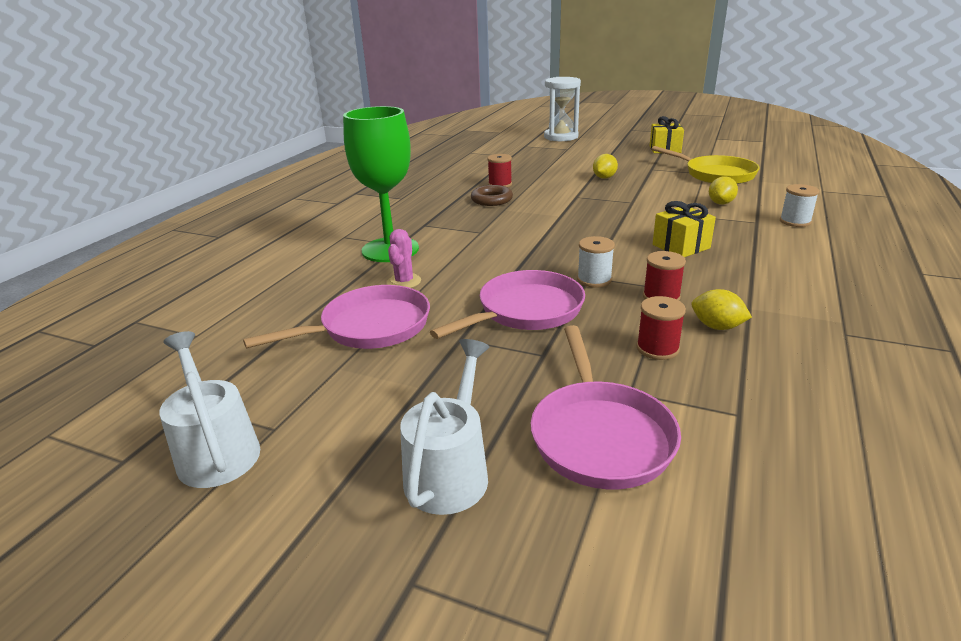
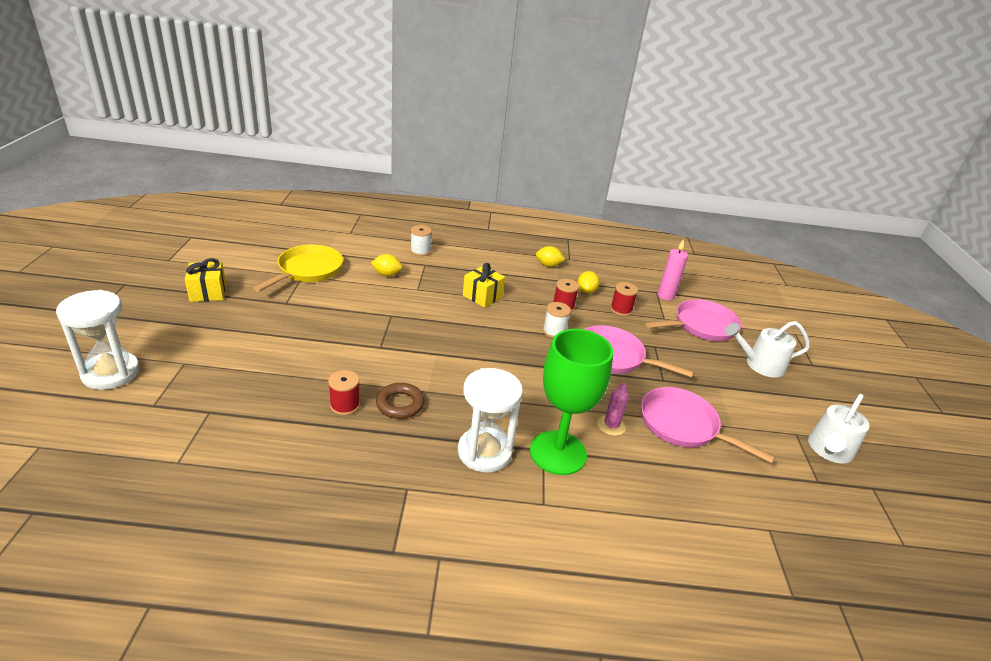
camera: 115 degrees left, 5 degrees up
(404, 282) = (611, 425): pink cactus -> pink cactus turned 60 degrees counterclockwise
(415, 223) = (484, 452): none -> white hourglass
(604, 178) = (317, 331): yellow lemon -> yellow lemon (548, 265)
(724, 423) = (665, 296): none -> pink candle

